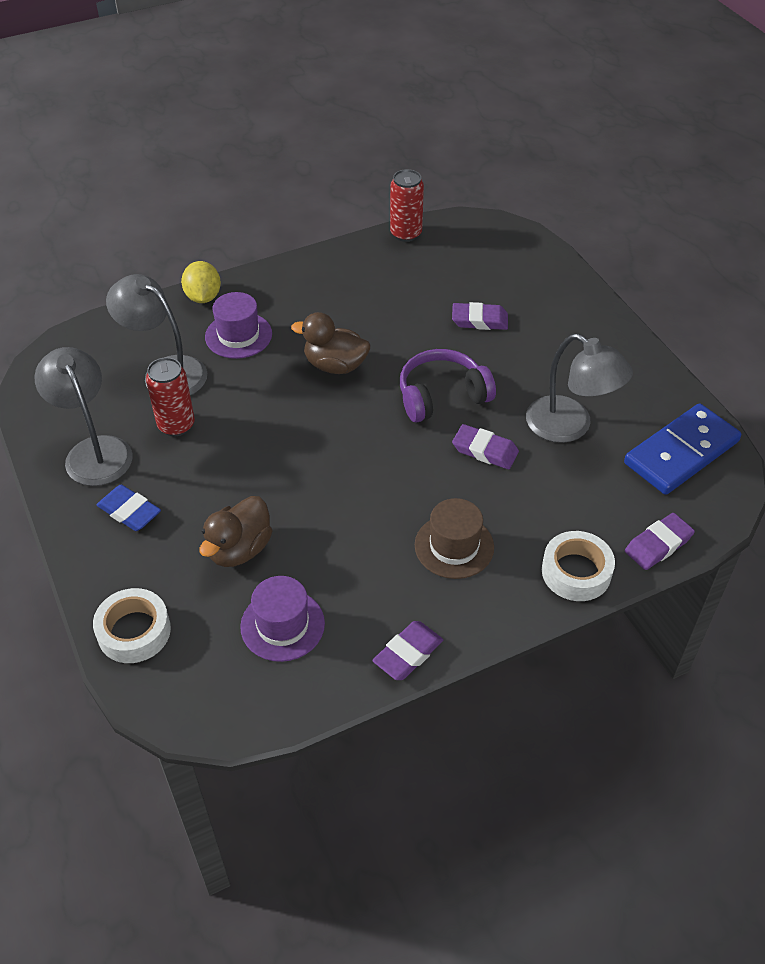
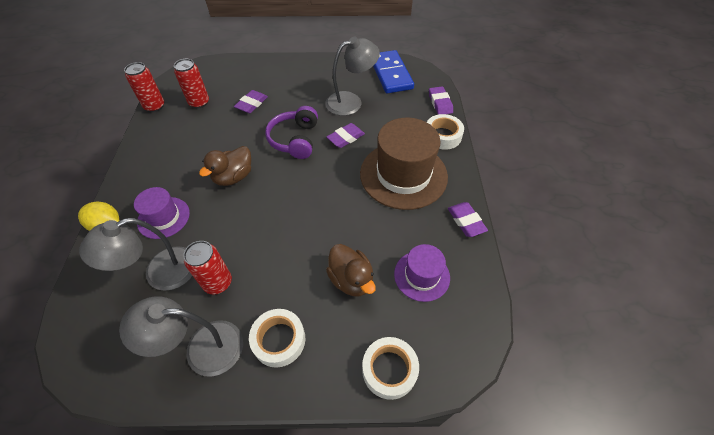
camera: 65 degrees left, 5 degrees up
(129, 511) = (279, 340): blue eraser -> white tape
(443, 269) = (199, 103): none -> red can
(454, 546) = (403, 175): brown hat -> brown hat, size x1.87

